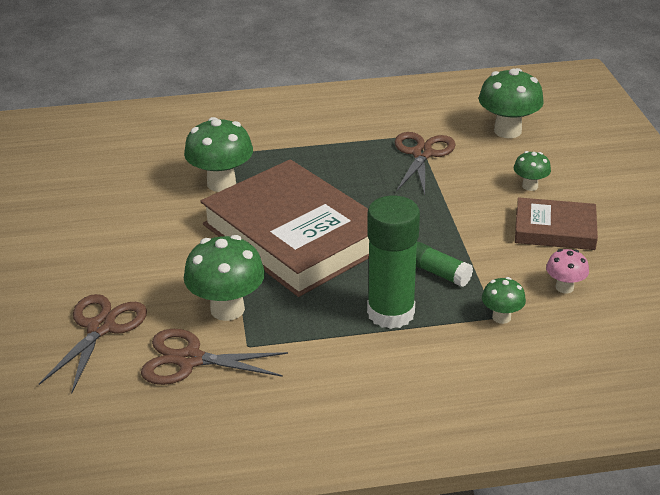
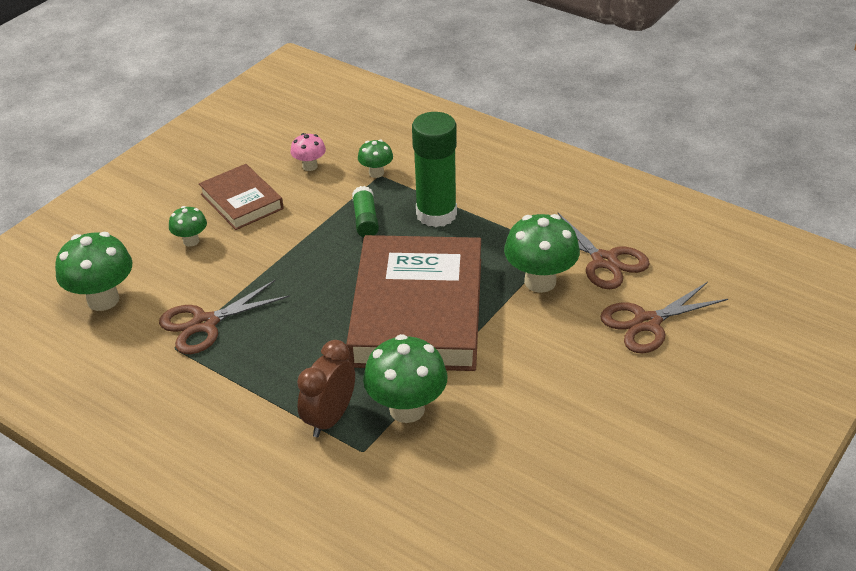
camera: 135 degrees left, 5 degrees up
(263, 156) = (330, 418): none -> brown clock

